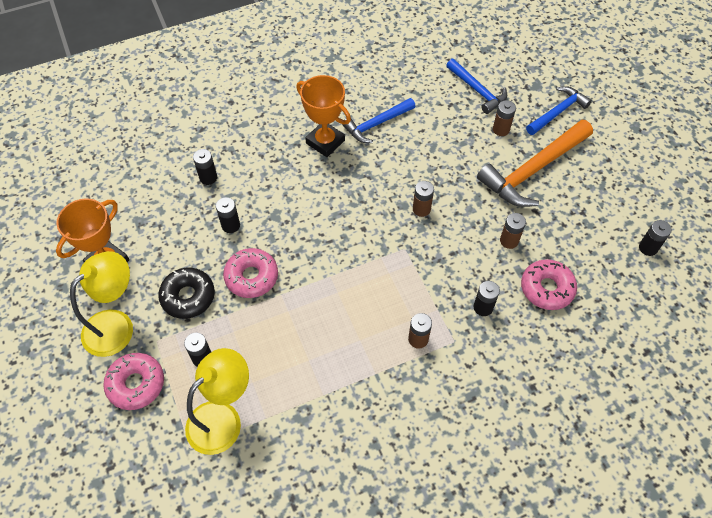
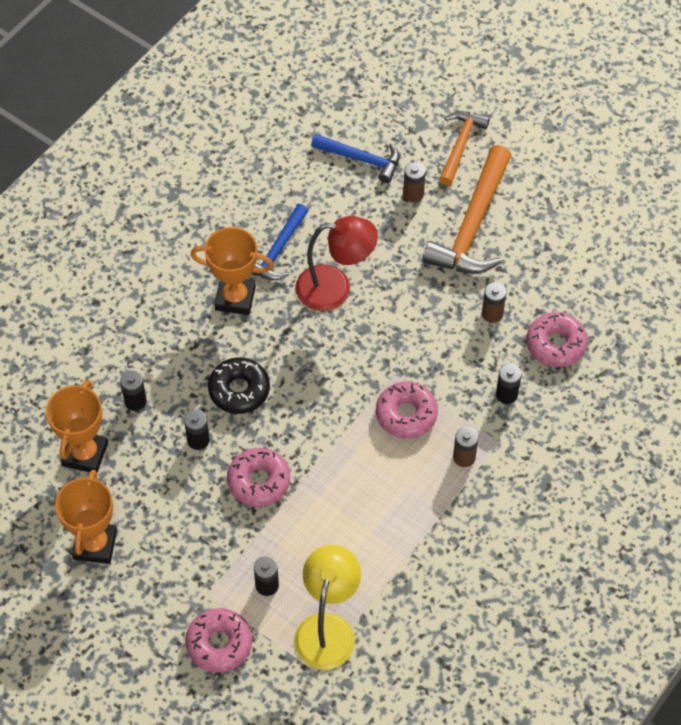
camera: 30 degrees left, 0 degrees up
(116, 325) = (155, 600): yellow lamp -> none
(149, 197) = (85, 454): none -> orange trophy
(188, 297) = (208, 535): black donut -> black donut (239, 390)
(394, 283) = (406, 414): none -> pink donut
(401, 167) = (335, 288): none -> red lamp
(421, 209) = (385, 323): brown battery -> none
(558, 112) = (460, 145): blue hammer -> orange hammer
(648, 248) = (628, 254): black battery -> none

